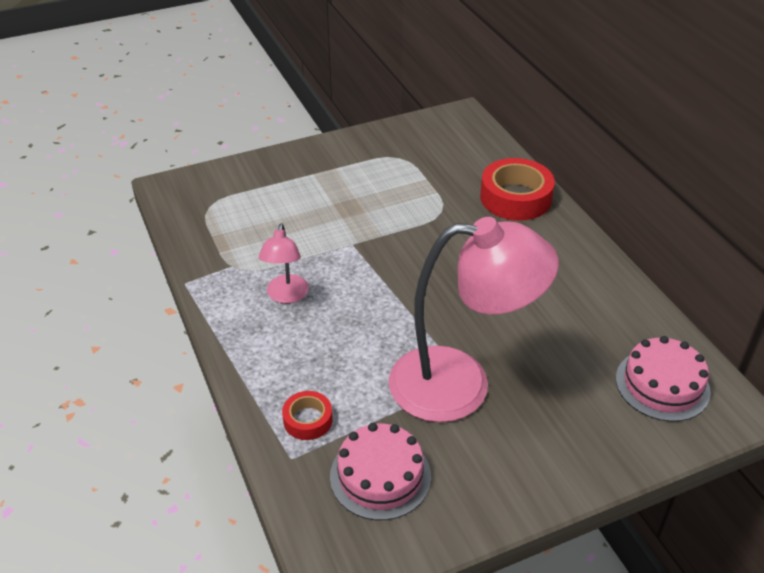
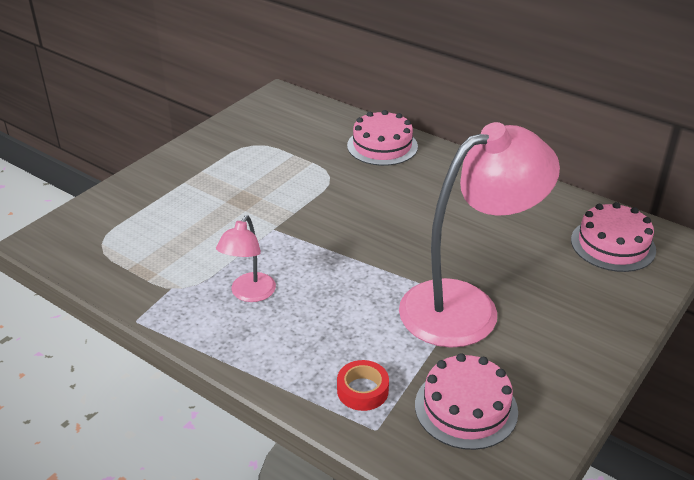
camera: 30 degrees left, 5 degrees down
(286, 296) = (249, 294): pink lamp -> pink lamp turned 45 degrees clockwise
(515, 198) = (382, 146): red tape -> pink cake

